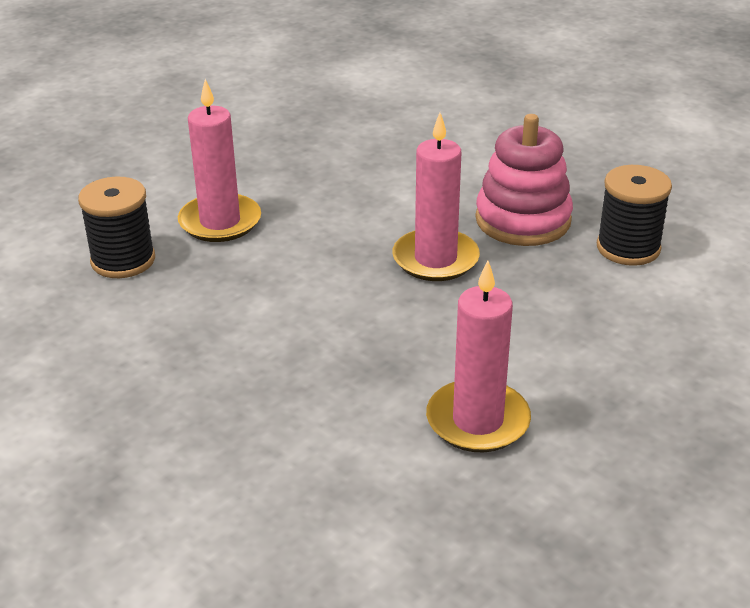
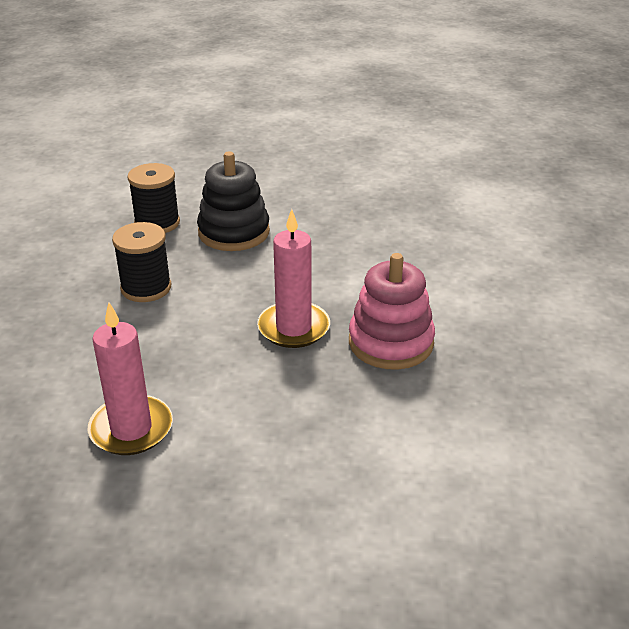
camera: 50 degrees right, 0 degrees up
(220, 222) = (234, 232): pink candle -> black stacking toy
(628, 248) = (420, 408): black spool -> black spool (146, 288)

